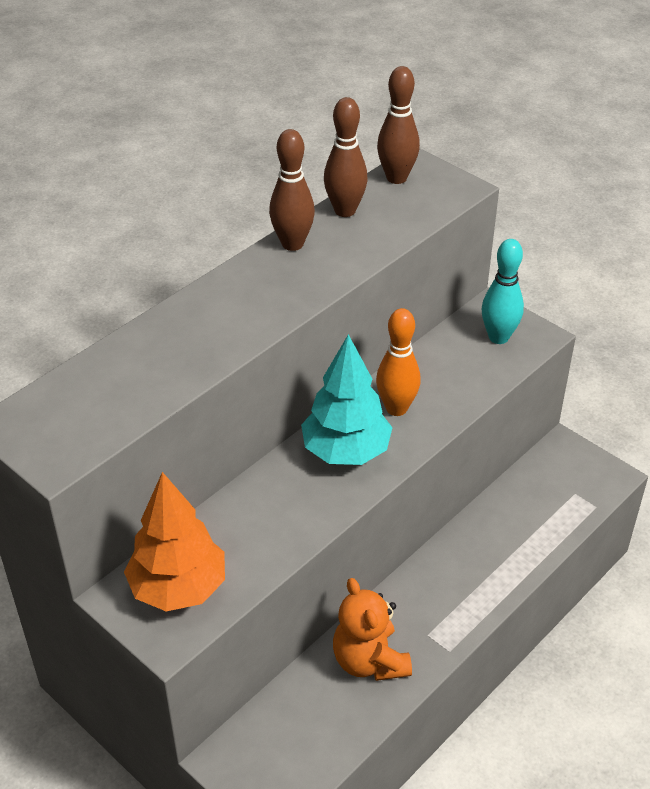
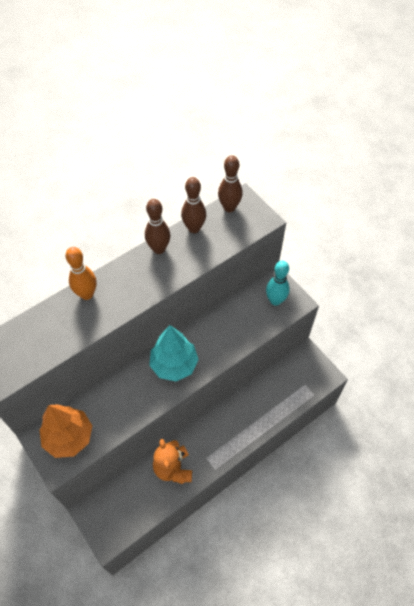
camera: 10 degrees right, 15 degrees up
(396, 408) = (207, 340): orange bowling pin -> orange bowling pin (87, 294)

